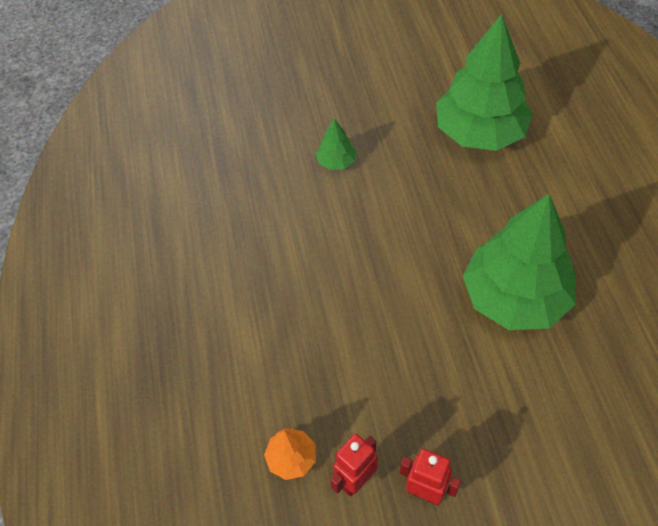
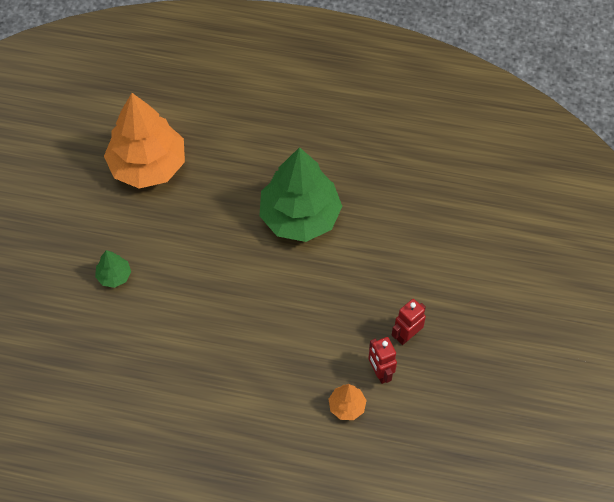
camera: 70 degrees left, 5 degrees up
(480, 132) = (148, 165): green tree -> orange tree

